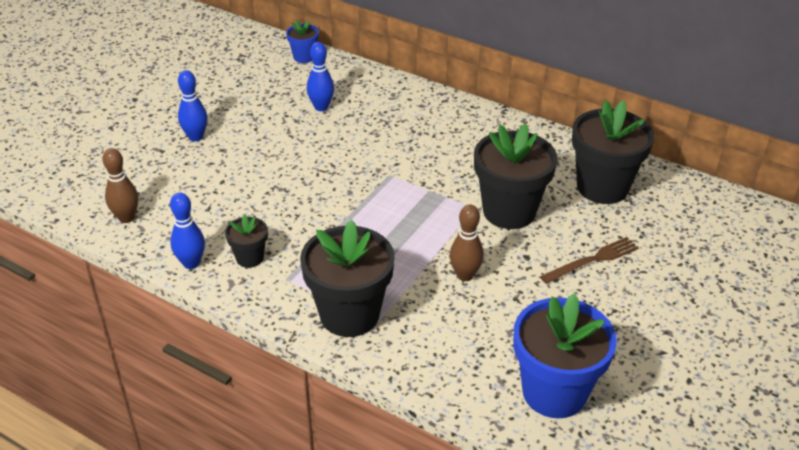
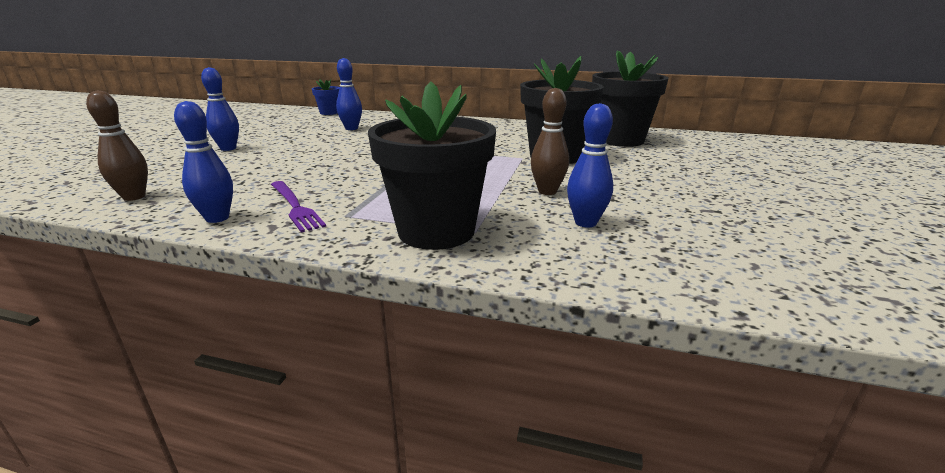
camera: 15 degrees left, 15 degrees down
(250, 258) = (295, 206): black flower pot -> purple fork
(470, 327) = (585, 223): none -> blue bowling pin
(554, 392) = (736, 258): blue flower pot -> none
(592, 260) = (657, 171): brown fork -> none

